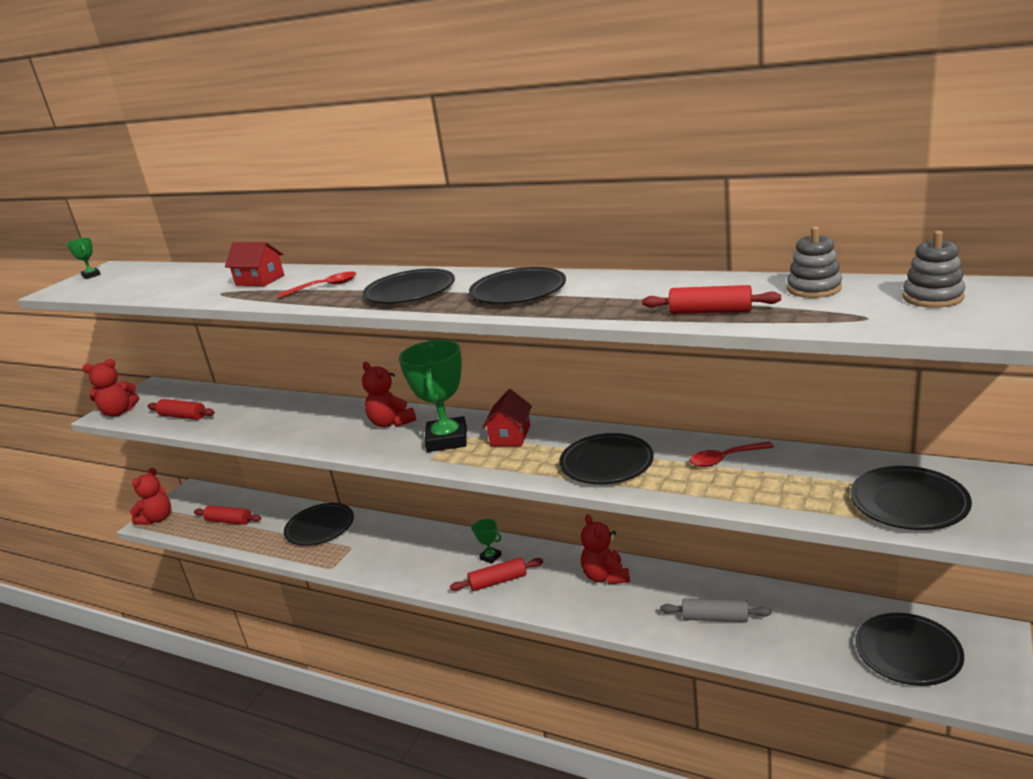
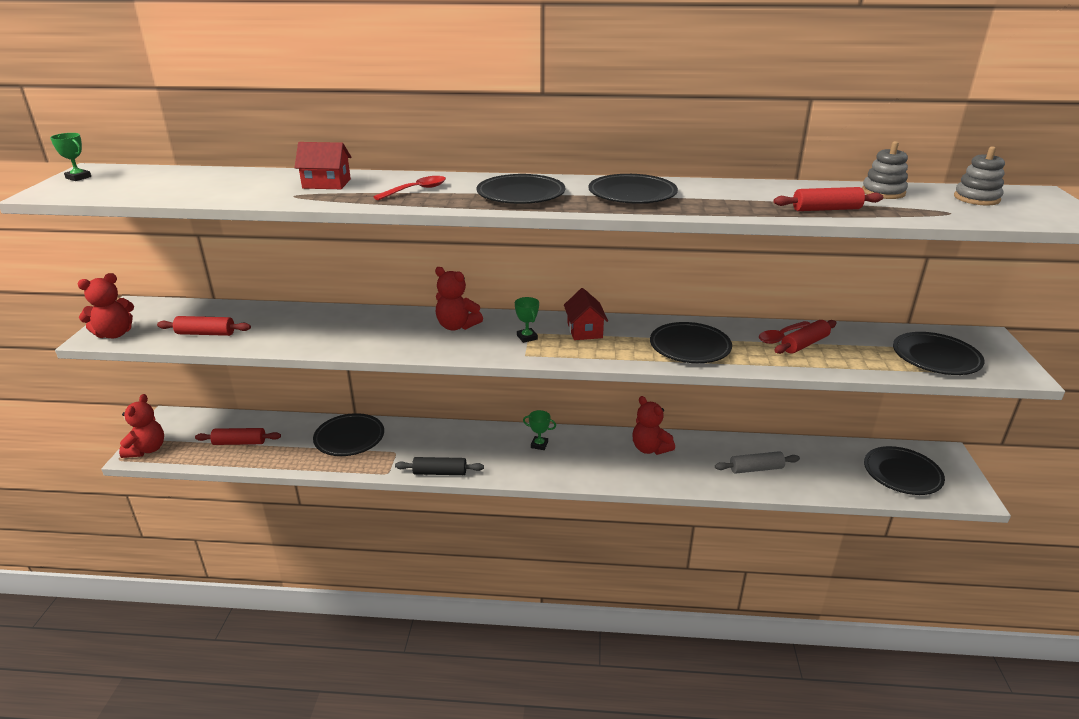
camera: 25 degrees left, 5 degrees up
(378, 574) = (440, 473): none -> black rolling pin
(447, 440) = (527, 337): green trophy -> green trophy, size x0.44
(498, 581) = (559, 464): red rolling pin -> red rolling pin (804, 344)

